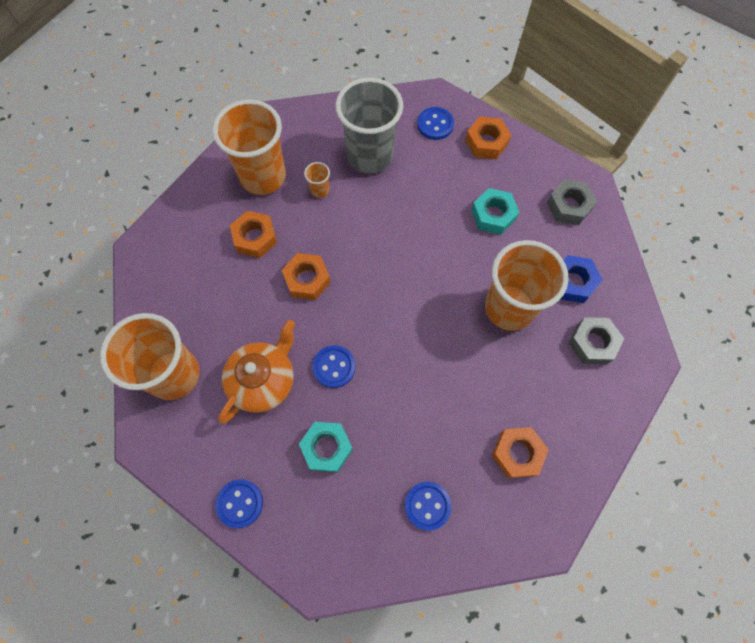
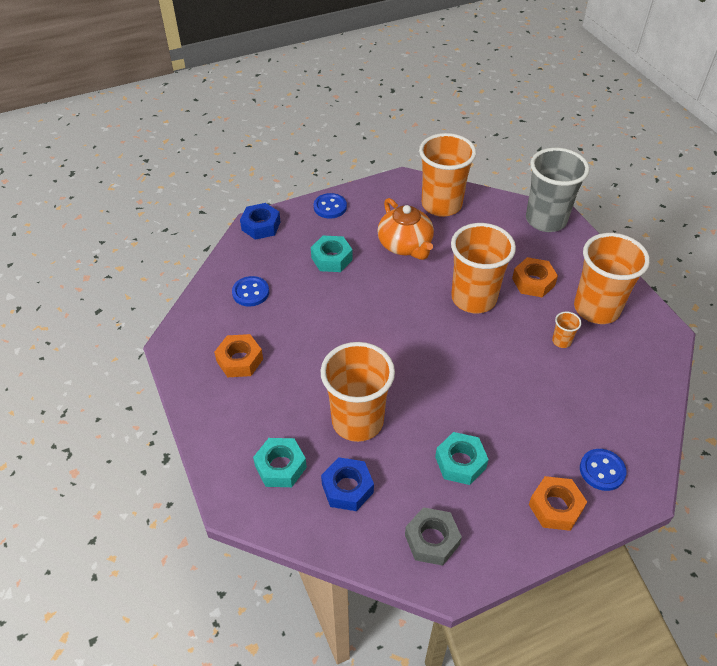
camera: 120 degrees right, 20 degrees down
(307, 280) = (473, 298): orange nut -> orange cup
(317, 570) = (261, 226): none -> blue nut
(334, 367) = (388, 285): blue button -> none
(370, 156) = (584, 395): grey cup -> grey cup (546, 220)
(592, 343) = (280, 466): grey nut -> turquoise nut

